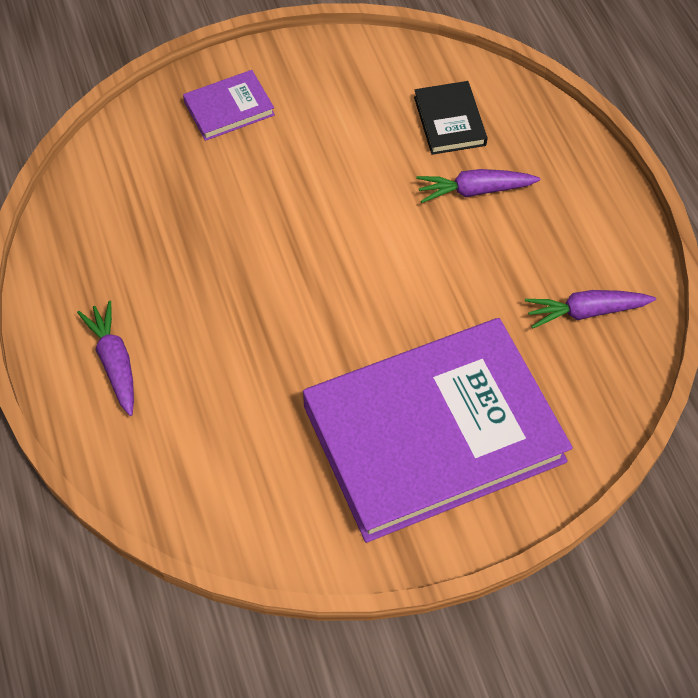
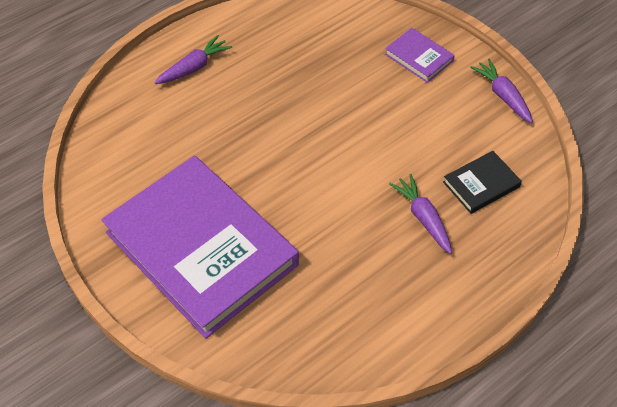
camera: 70 degrees right, 5 degrees down
(586, 312) = (344, 320): purple carrot -> purple carrot (503, 96)

